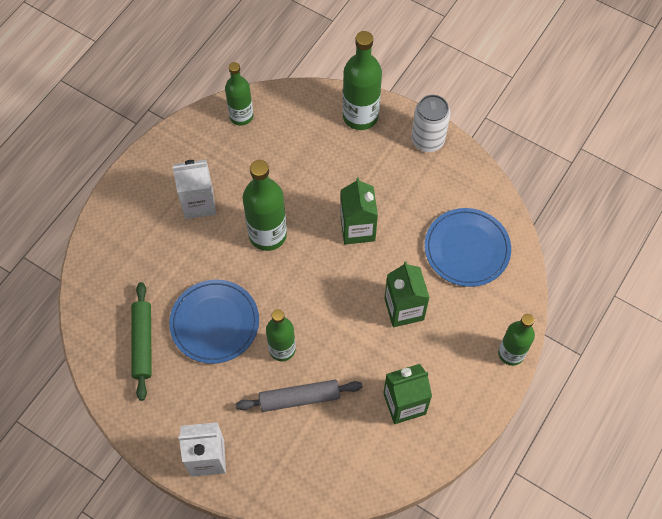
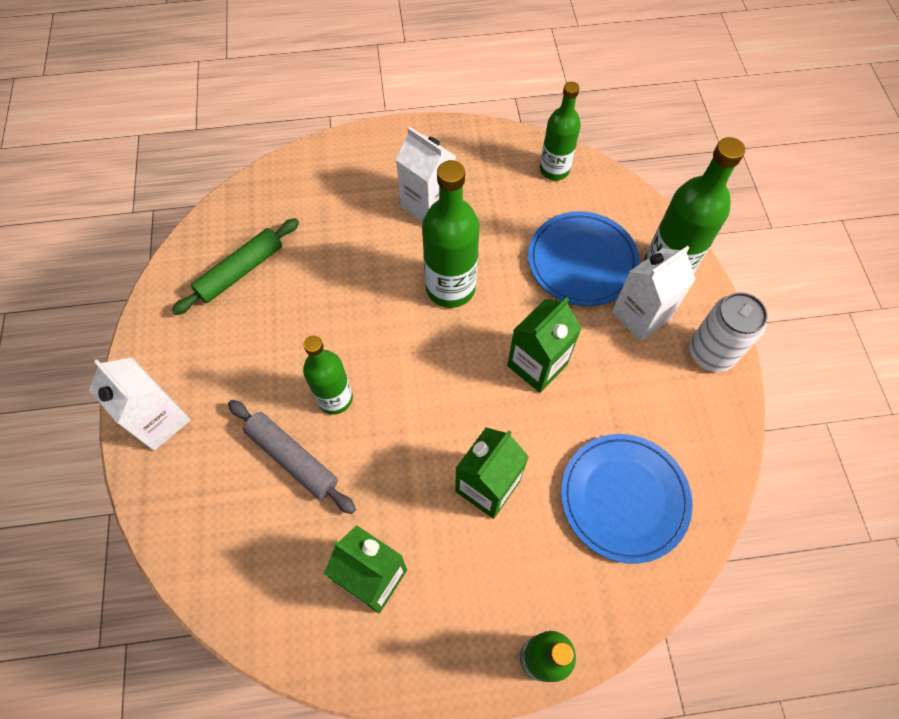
camera: 50 degrees right, 0 degrees up
(214, 323) = (313, 315): blue plate -> blue plate (582, 261)
(376, 154) = (640, 315): none -> white carton

